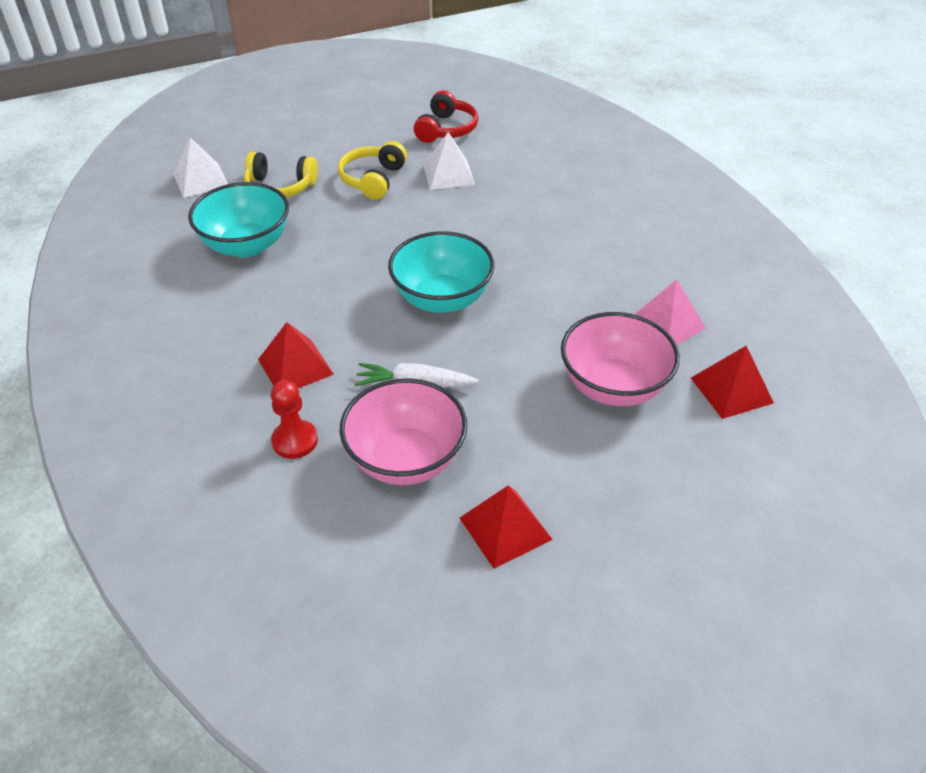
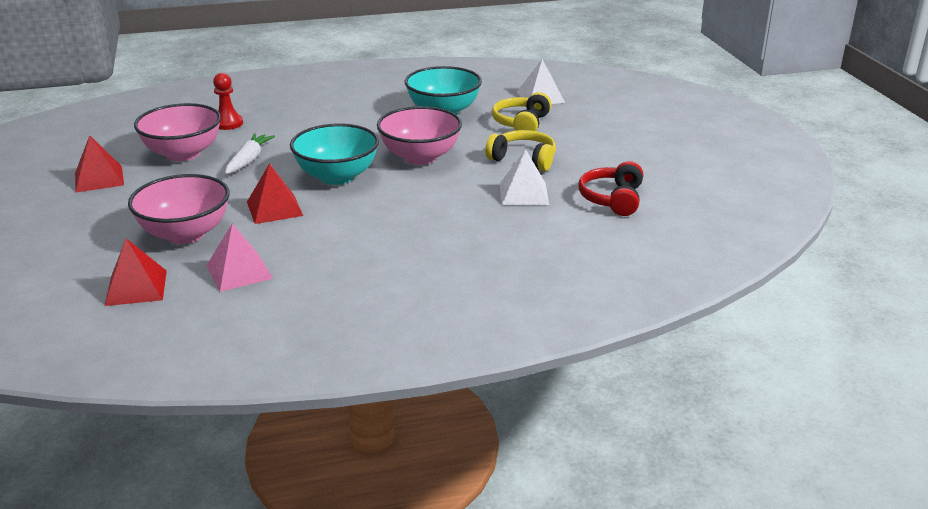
camera: 100 degrees right, 15 degrees down
(295, 367) = (295, 125): red pyramid -> red pyramid (274, 208)
(379, 246) = (420, 157): none -> pink bowl
(446, 129) = (612, 199): red headphones -> red headphones turned 75 degrees clockwise

